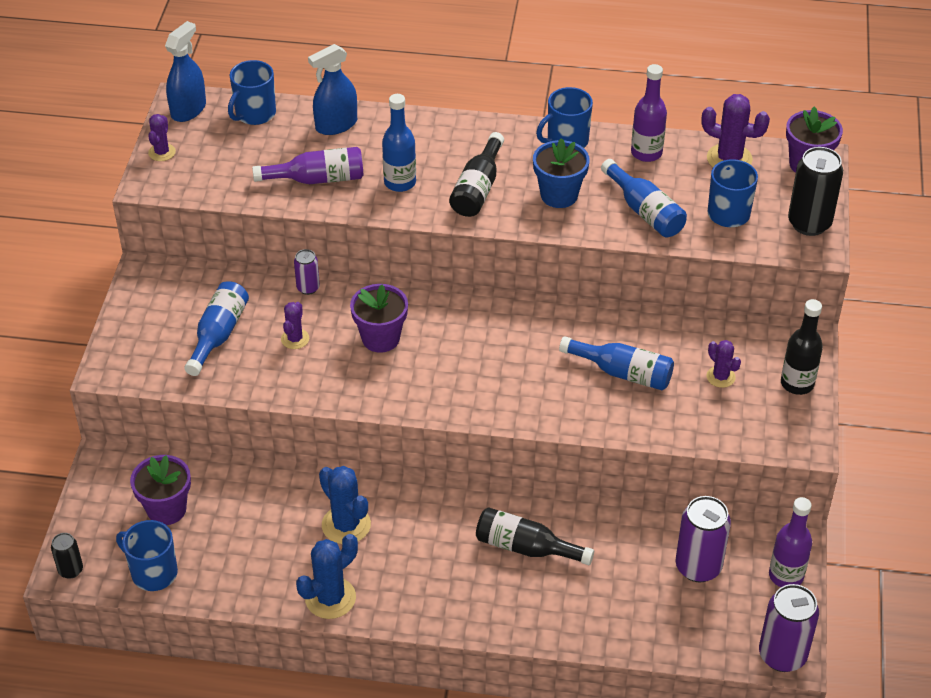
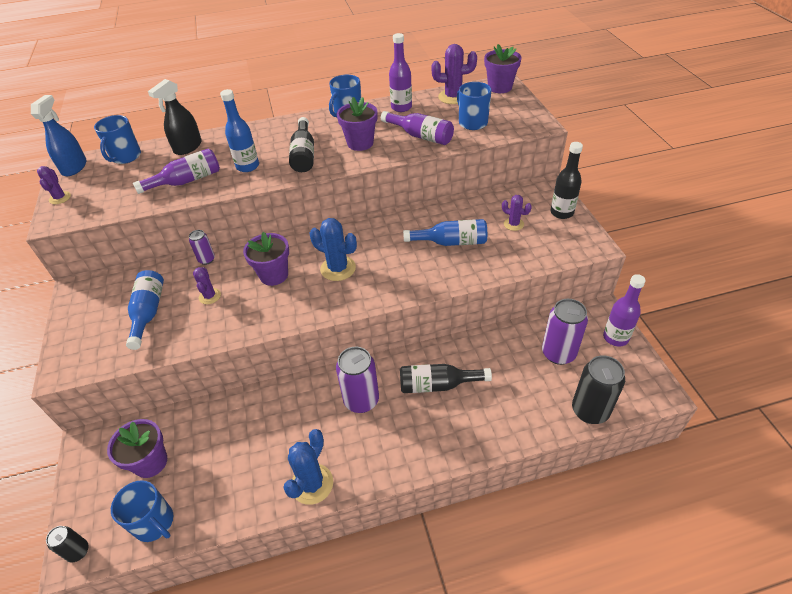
camera: 20 degrees left, 0 degrees up
(153, 572) = (154, 523): blue mug -> blue mug turned 150 degrees counterclockwise
(336, 125) = (188, 147): blue spray bottle -> black spray bottle
(346, 525) = (300, 419): blue cactus -> blue cactus (338, 268)
(559, 195) = (360, 143): blue flower pot -> purple flower pot
(645, 211) = (421, 136): blue bottle -> purple bottle
(782, 655) = (652, 393): purple can -> purple can (361, 400)
(809, 223) = (524, 114): black can -> black can (590, 411)

